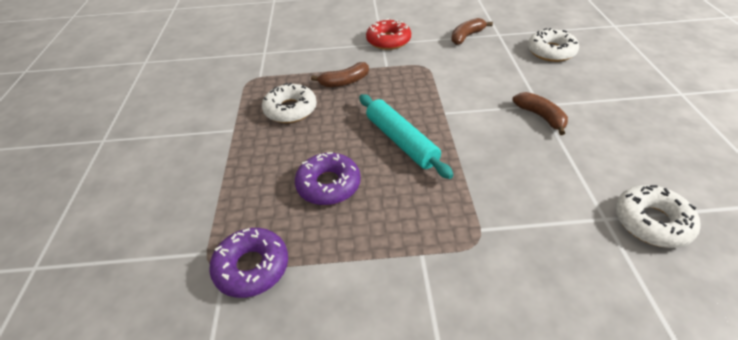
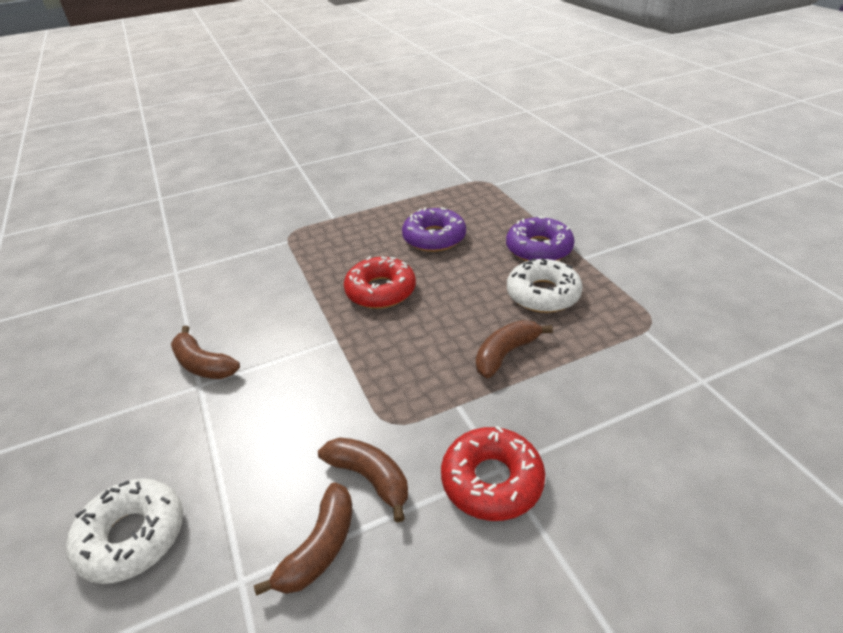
camera: 160 degrees right, 5 degrees down
(252, 267) = (453, 186): purple donut -> purple donut (539, 248)
(401, 141) = (380, 291): turquoise rolling pin -> red donut
(441, 50) = (370, 478): none -> brown banana
(651, 222) = (134, 278): white donut -> none

